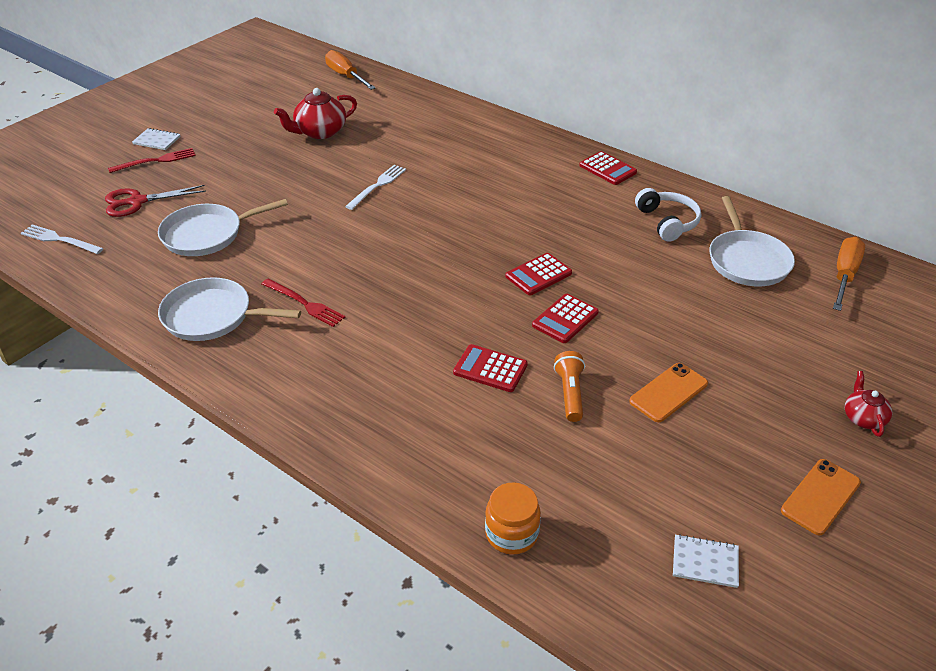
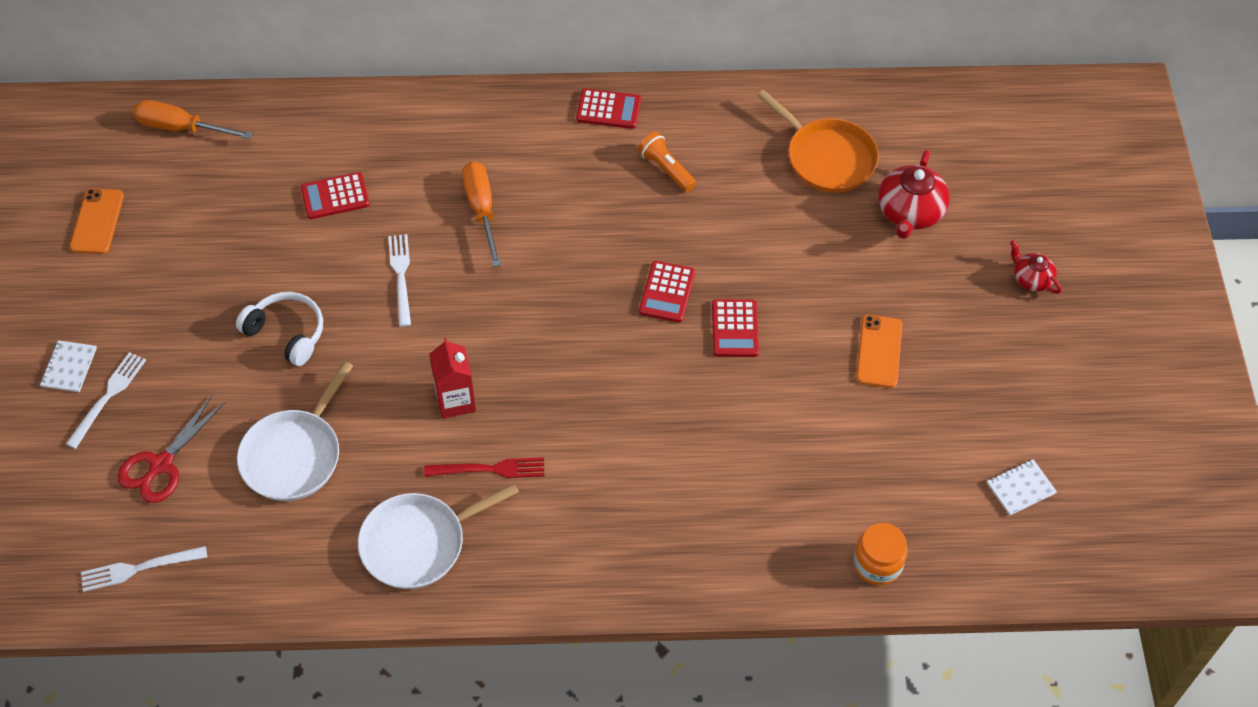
camera: 40 degrees left, 15 degrees up
(156, 140) = (69, 367): white notebook -> white notebook turned 60 degrees counterclockwise
(156, 161) = (108, 396): red fork -> white fork
(320, 132) = (251, 237): red teapot -> red teapot (909, 213)
(330, 258) = (455, 400): none -> red carton
(490, 369) = (722, 425): red calculator -> red calculator (335, 196)
(570, 393) = (807, 405): orange flashlight -> orange flashlight (666, 169)
(667, 222) = (723, 150): white headphones -> white headphones (286, 333)
(747, 261) = (827, 158): white pan -> orange pan
(820, 496) = (1052, 375): orange phone -> orange phone (97, 221)
(844, 275) = (915, 126): orange screwdriver -> orange screwdriver (481, 210)

